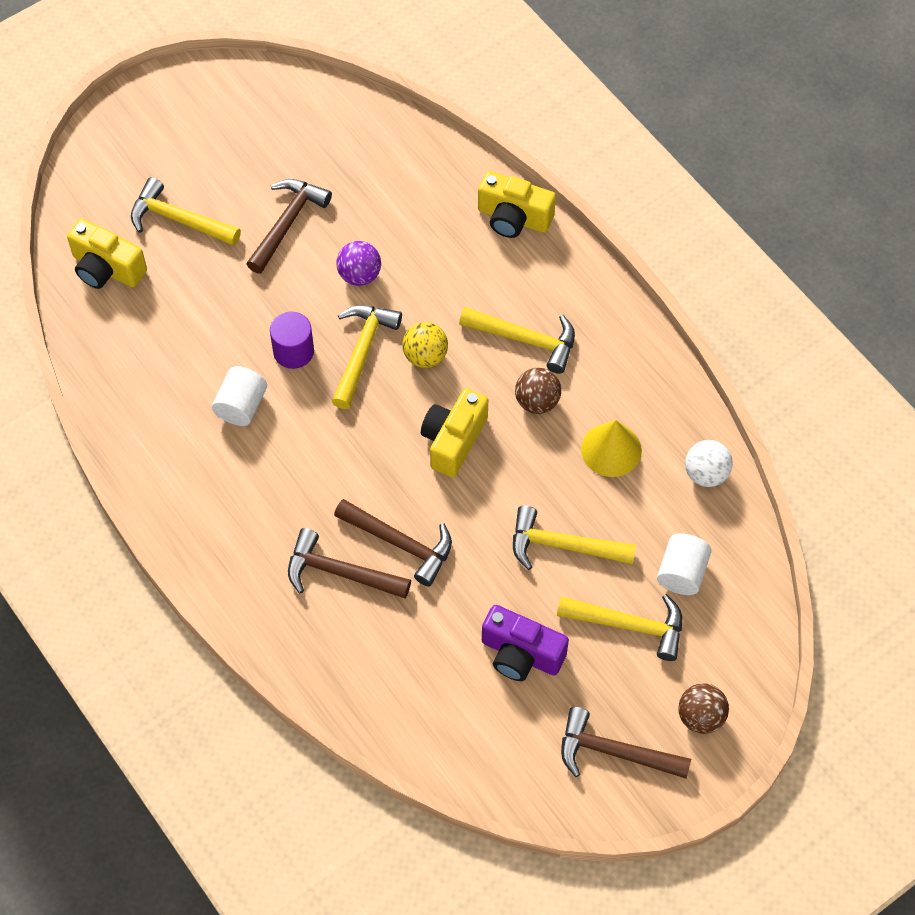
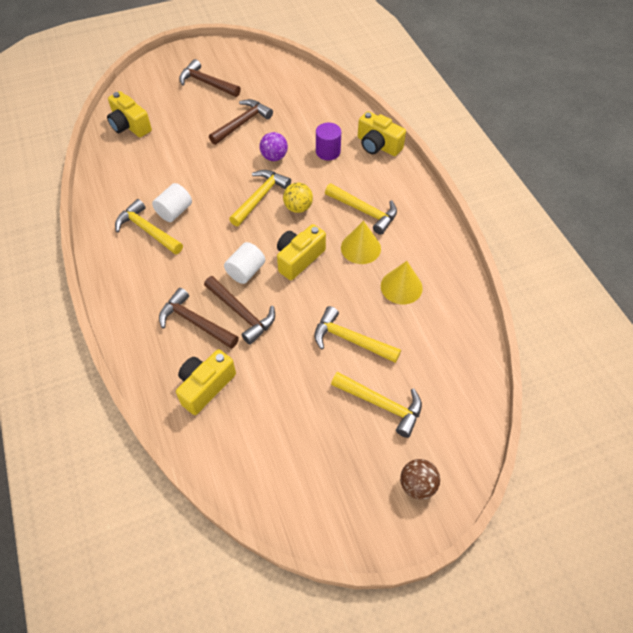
camera: 15 degrees right, 5 degrees down
(179, 220) = (181, 110): yellow hammer -> yellow hammer (147, 230)
(293, 351) = (218, 189): purple cylinder -> purple cylinder (328, 151)
(389, 659) = (205, 386): none -> yellow camera
(521, 654) = (298, 405): purple camera -> none
(537, 401) = (360, 248): brown ball -> yellow cone
(614, 752) = (344, 495): brown hammer -> brown hammer (207, 83)
(682, 573) = (429, 377): white cylinder -> white cylinder (246, 271)
(706, 474) = (463, 316): white ball -> none

